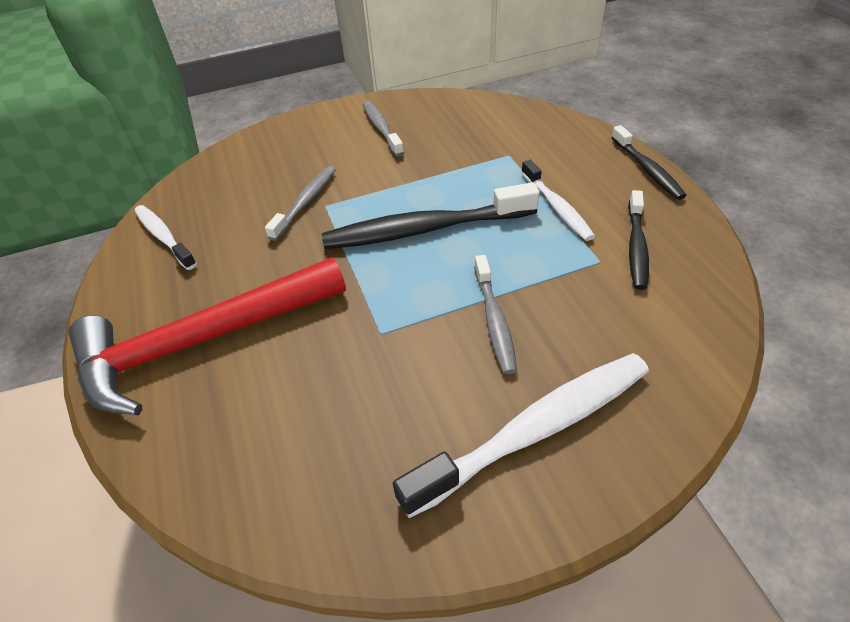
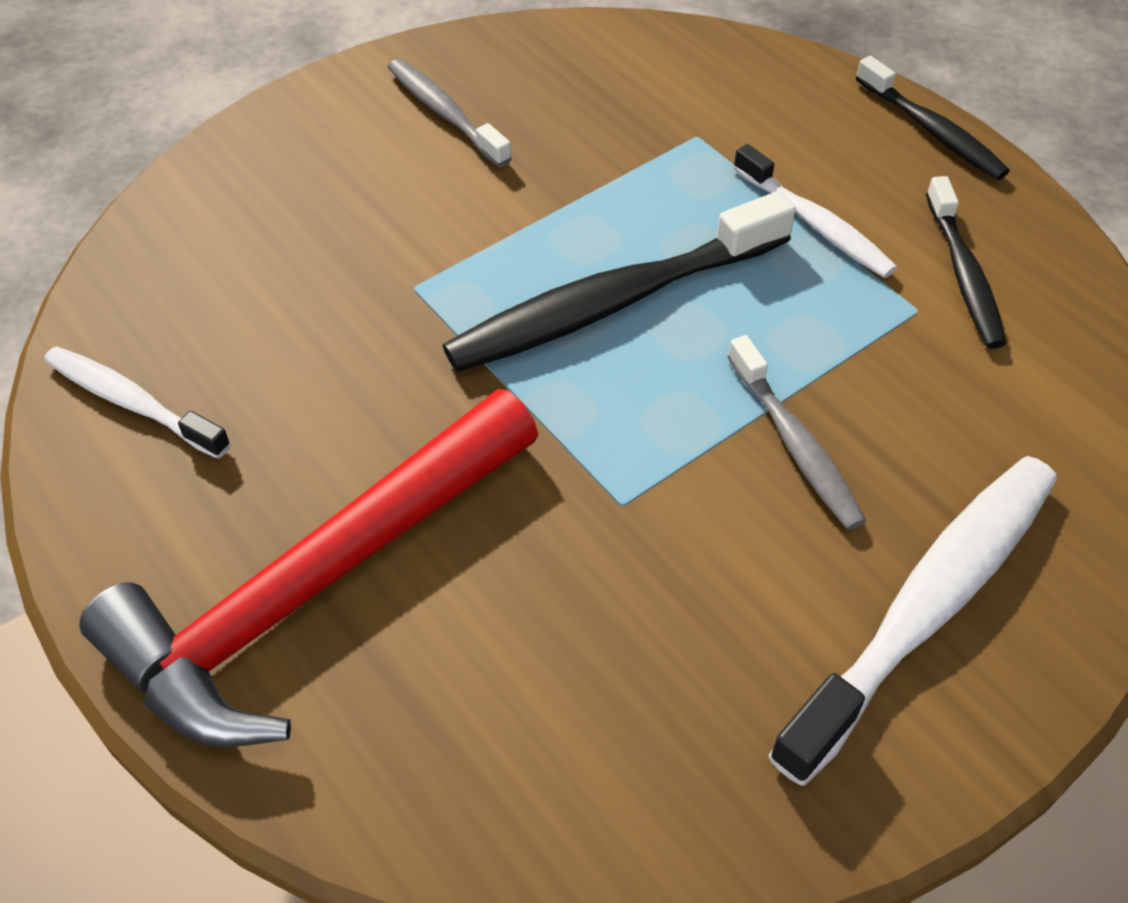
camera: 20 degrees left, 5 degrees up
(306, 202) = (373, 285): grey toothbrush -> none

